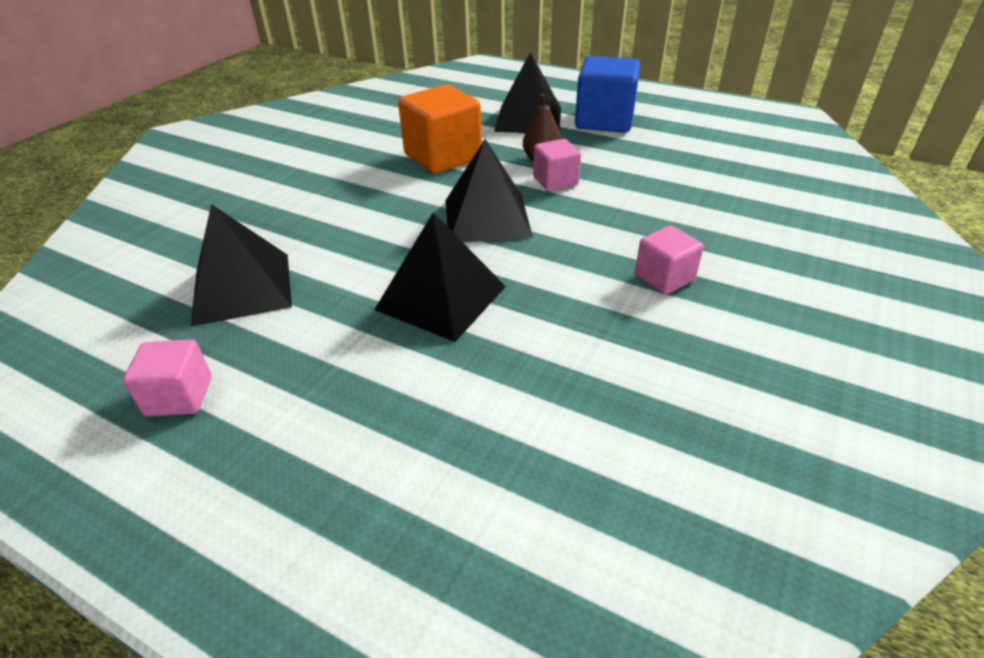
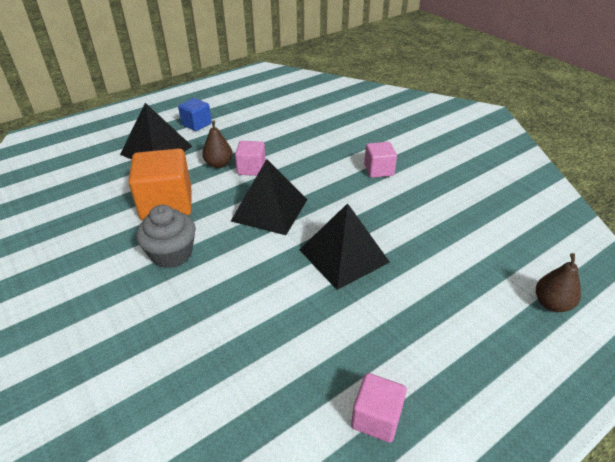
camera: 65 degrees left, 0 degrees up
(242, 288) = (260, 360): black pyramid -> none
(368, 187) = (172, 254): none -> grey cupcake
(470, 568) = (551, 304): none -> brown pear
(604, 121) = (196, 124): blue cube -> blue cube, size x0.56

